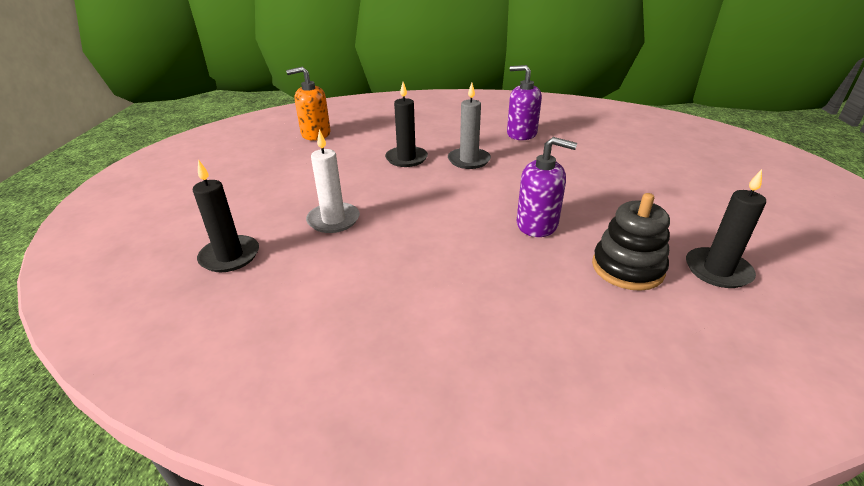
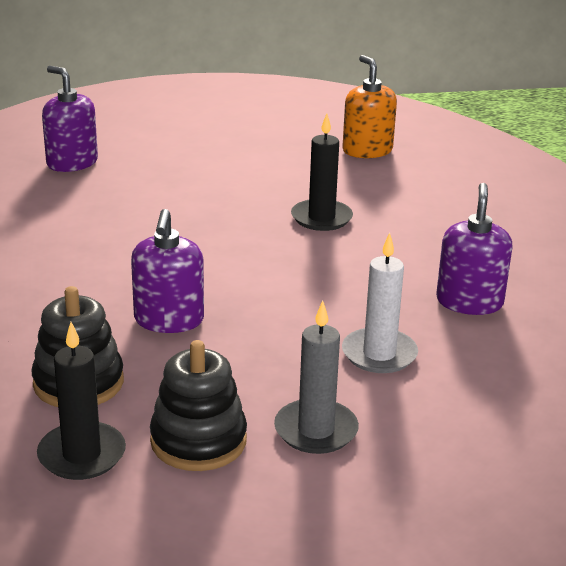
camera: 75 degrees right, 5 degrees down
(230, 256) = (72, 163): black candle -> purple soap dispenser
(333, 220) = (147, 197): white candle -> white candle (379, 354)
(469, 160) = (339, 262): grey candle -> grey candle (316, 430)
(682, 224) = (198, 441): none -> black stacking toy

